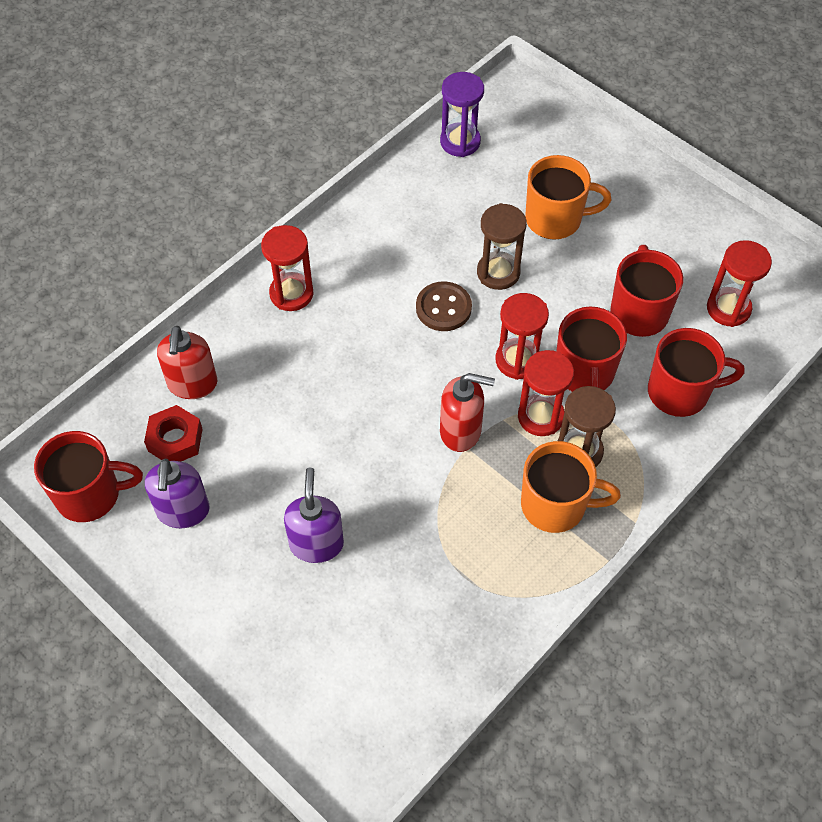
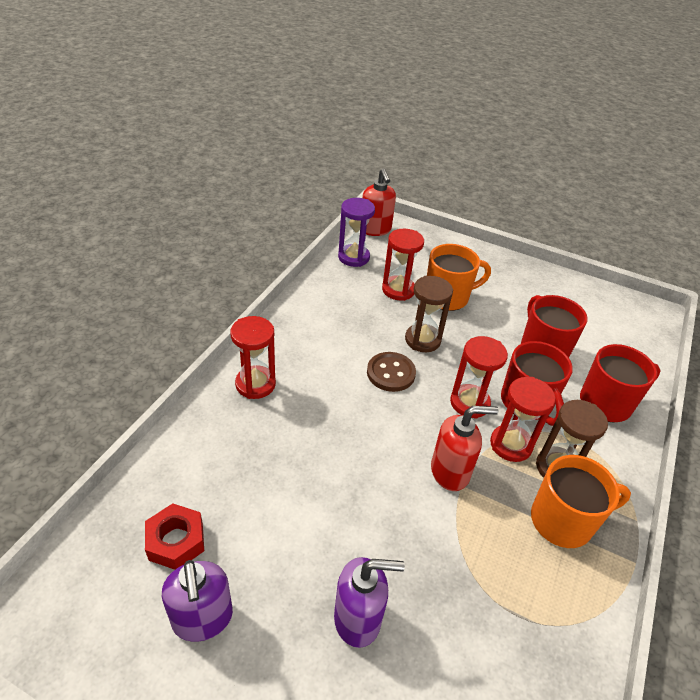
camera: 20 degrees left, 15 degrees down
(90, 494) = (89, 626): red mug -> none
(192, 384) = (181, 481): red soap dispenser -> red soap dispenser (375, 230)
(316, 543) = (358, 618): purple soap dispenser -> purple soap dispenser turned 105 degrees clockwise
(728, 308) = (604, 337): red hourglass -> red hourglass (398, 290)

